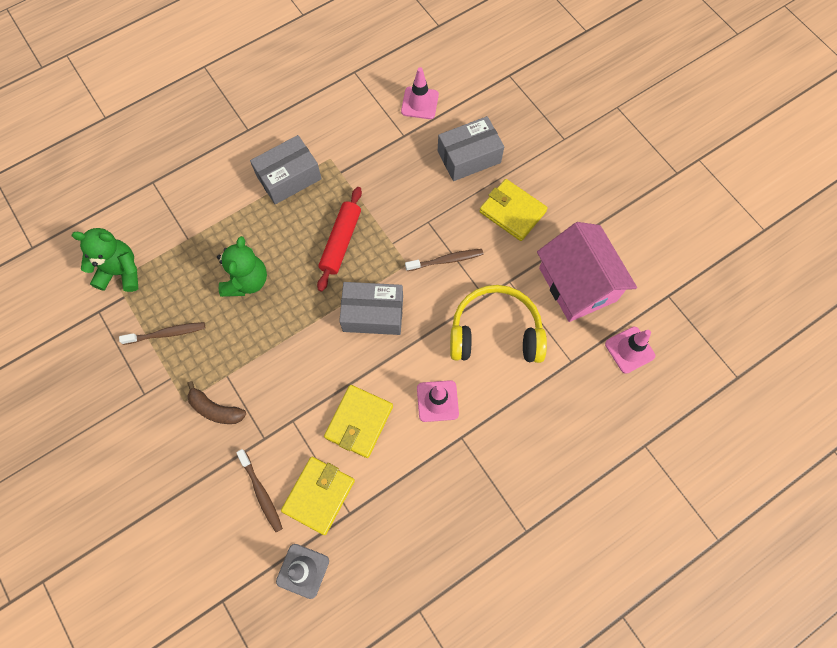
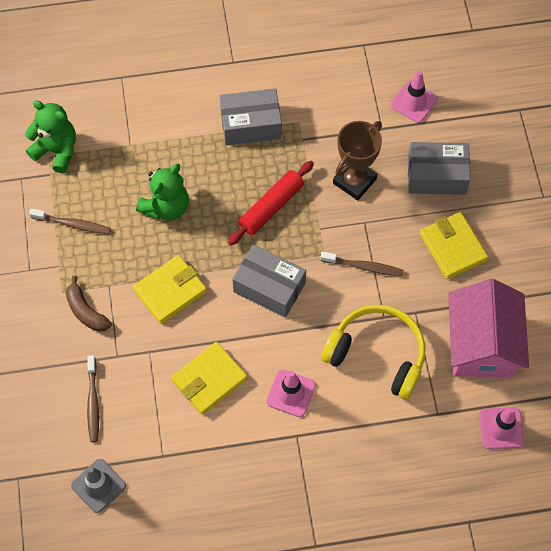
camera: 25 degrees right, 5 degrees down
(319, 495) = (142, 428): yellow wallet -> yellow wallet (170, 291)
(402, 189) = (354, 181): none -> brown trophy

